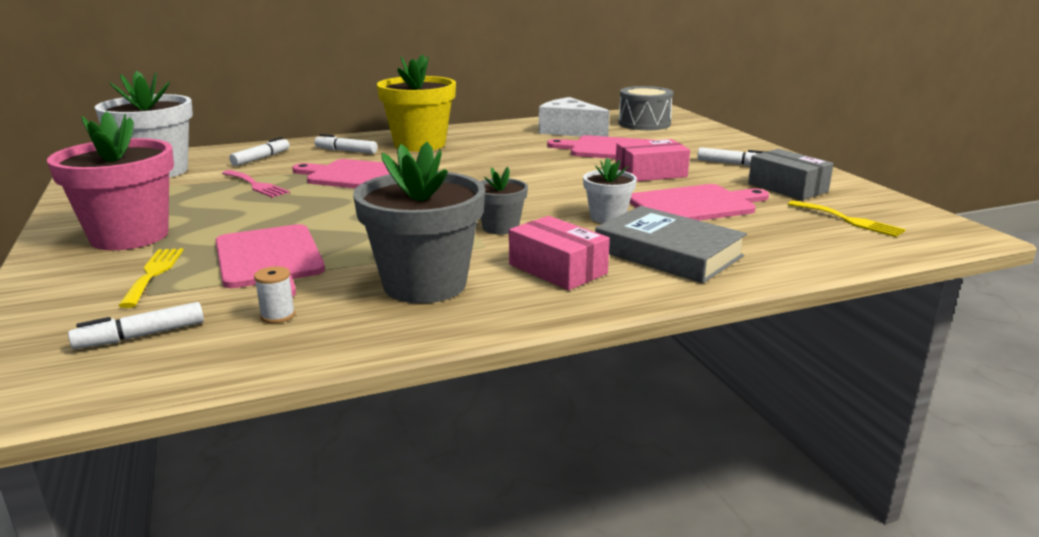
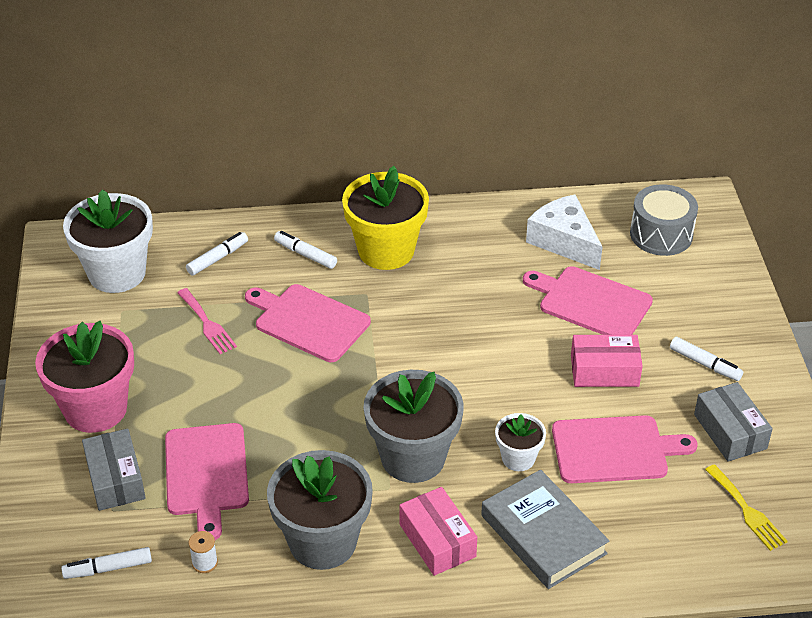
camera: 15 degrees right, 20 degrees up
(153, 274) = (115, 479): yellow fork -> grey box
(500, 227) = (413, 458): grey flower pot -> grey flower pot, size x1.93

